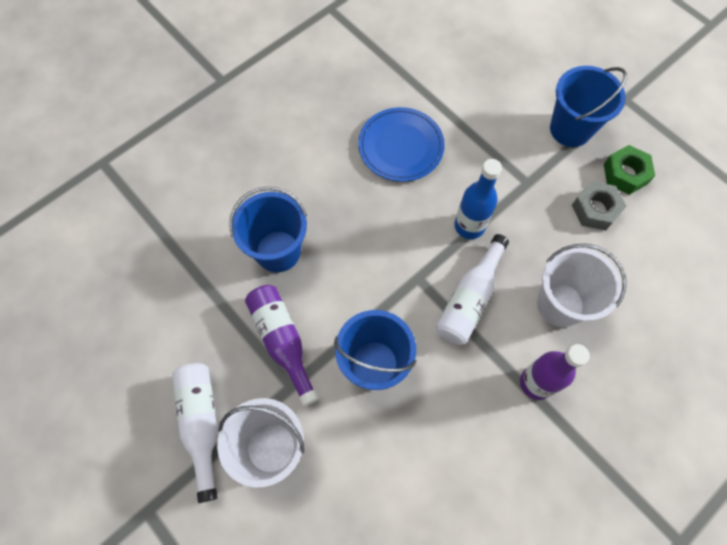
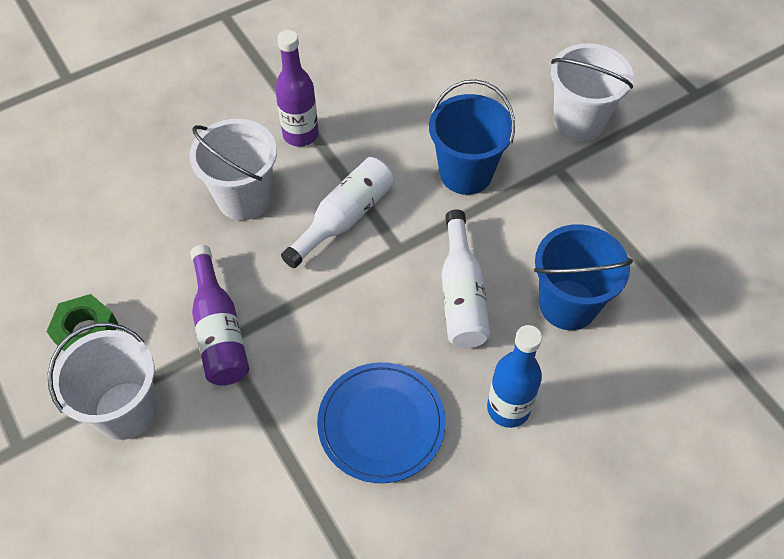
camera: 170 degrees left, 10 degrees down
(201, 424) = (651, 149): white bottle -> white bottle (461, 294)
(282, 341) = (565, 208): purple bottle -> purple bottle (219, 330)
(469, 226) = (318, 298): blue bottle -> blue bottle (508, 408)
(570, 129) = (126, 410): blue bucket -> white bucket
(595, 209) = (150, 293): grey nut -> none

